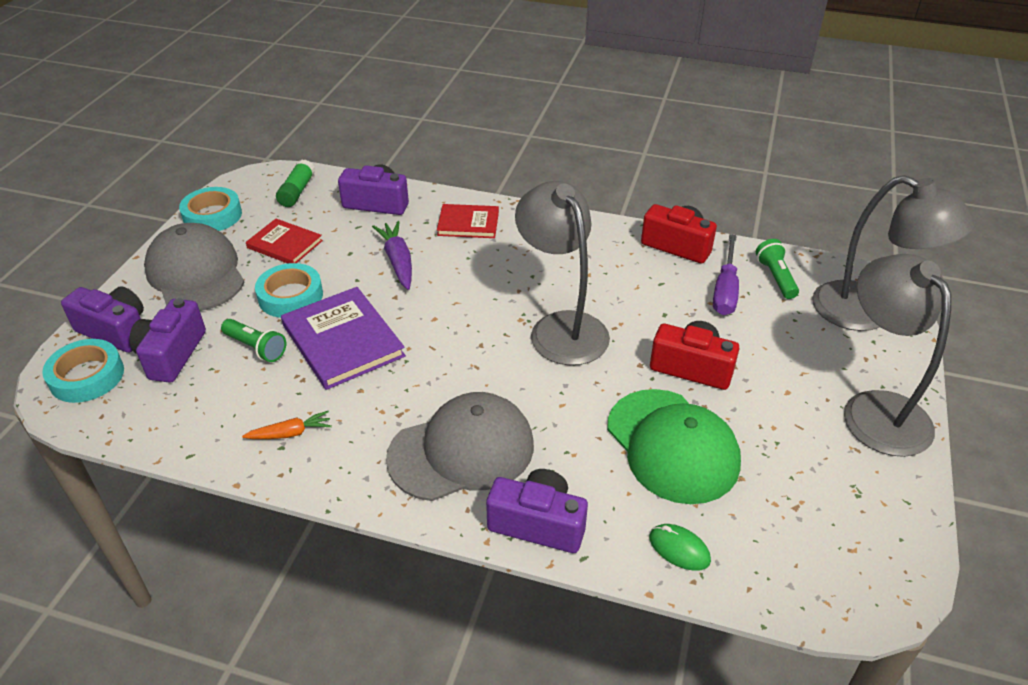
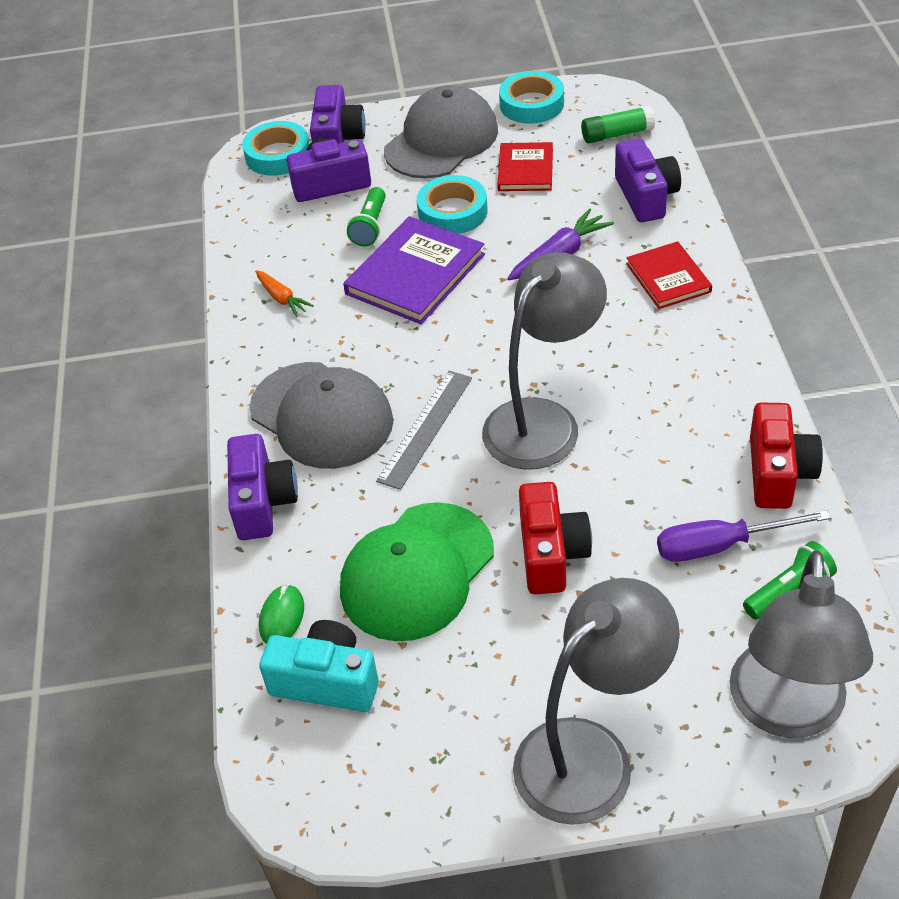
camera: 70 degrees right, 5 degrees up
(524, 392) = (425, 428): none -> grey ruler
(760, 539) = (326, 681): none -> turquoise camera

